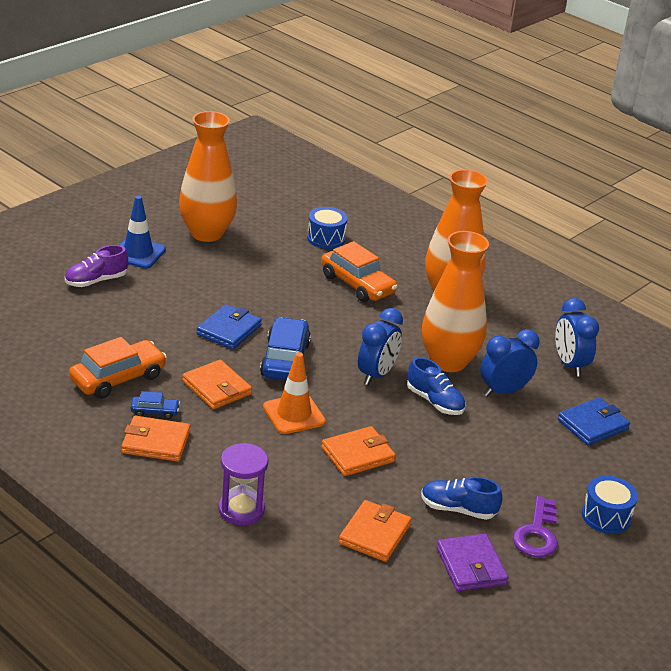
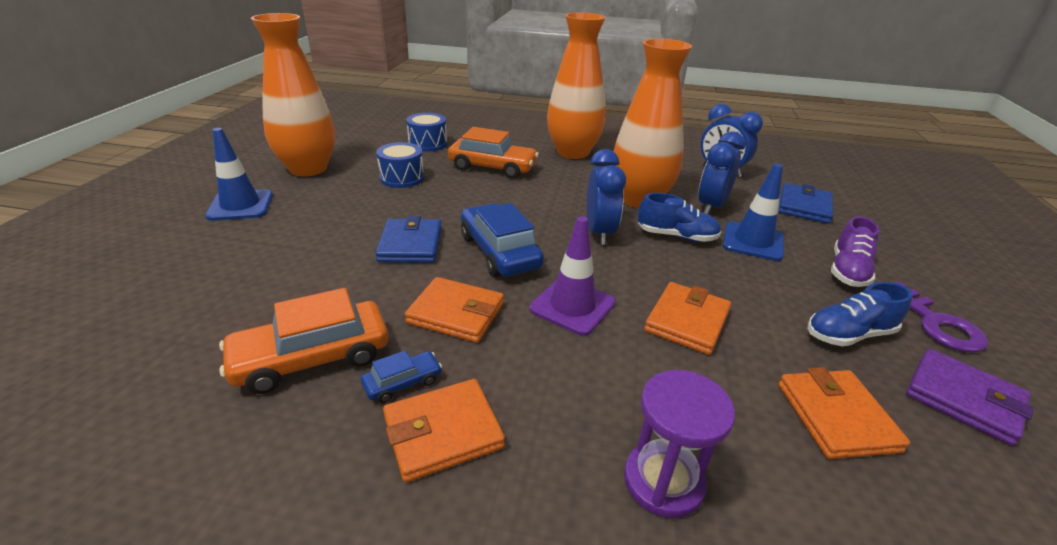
camera: 30 degrees left, 0 degrees up
(96, 281) = (201, 248): purple shoe -> purple shoe (847, 271)
(118, 378) = (312, 358): orange car -> orange car turned 135 degrees counterclockwise
(294, 414) = (572, 306): orange traffic cone -> purple traffic cone
(492, 430) = (753, 241): none -> blue traffic cone
(606, 516) = (941, 277): blue drum -> blue drum (402, 178)

